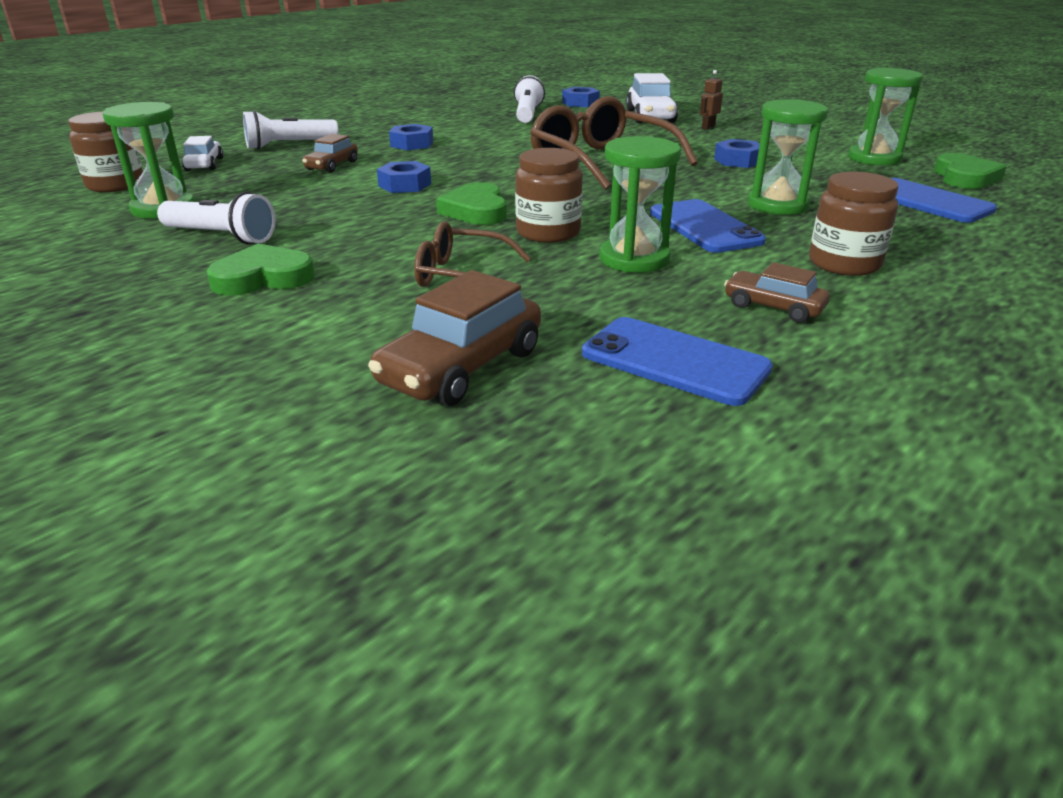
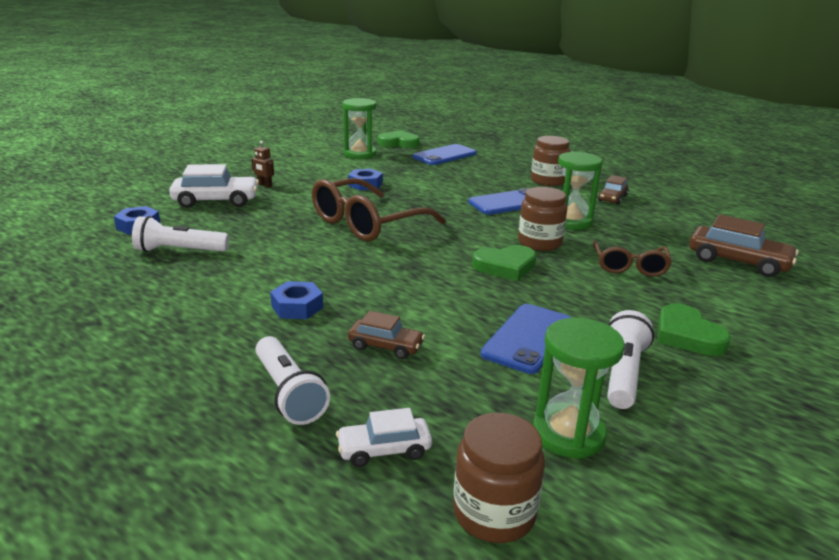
camera: 95 degrees left, 5 degrees down
(405, 185) = (447, 299): blue nut -> none
(674, 361) = (685, 219): blue phone -> blue phone (528, 338)
(777, 205) = (461, 184): green hourglass -> none

